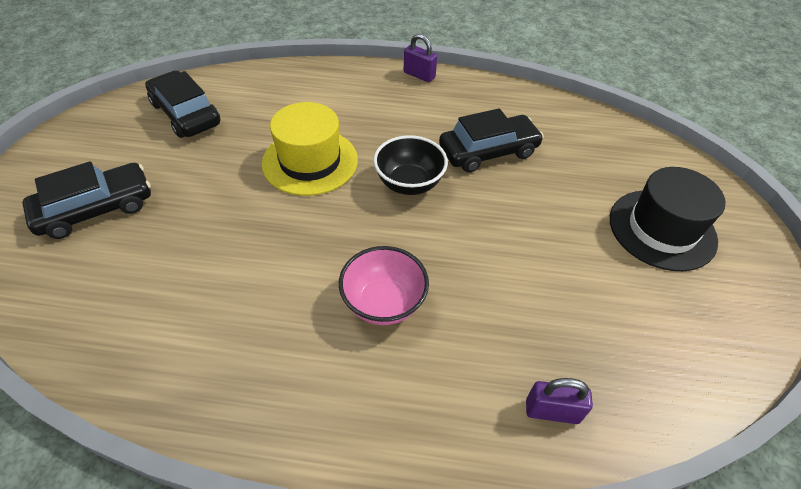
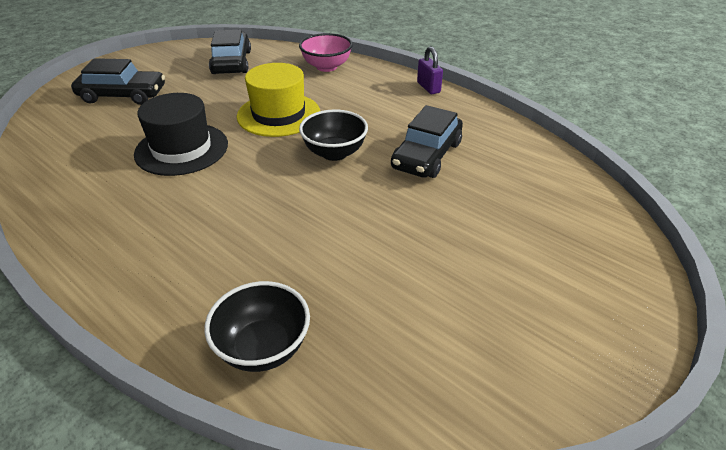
camera: 35 degrees right, 10 degrees down
(383, 303) = (226, 217): pink bowl -> pink bowl (326, 67)
(488, 151) = (426, 155): black car -> black car turned 105 degrees clockwise
(552, 411) = (263, 348): purple padlock -> black bowl
(662, 229) = (532, 274): black hat -> black hat (182, 149)

